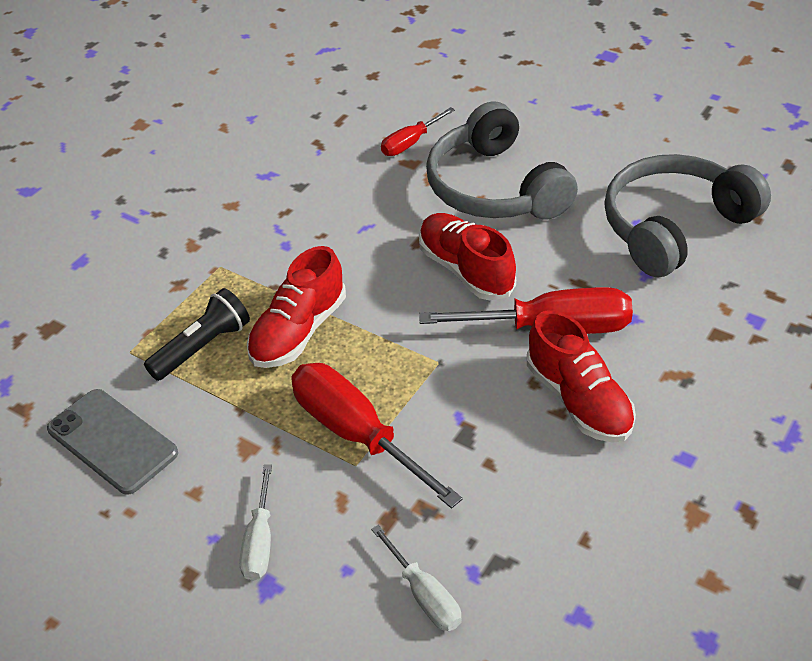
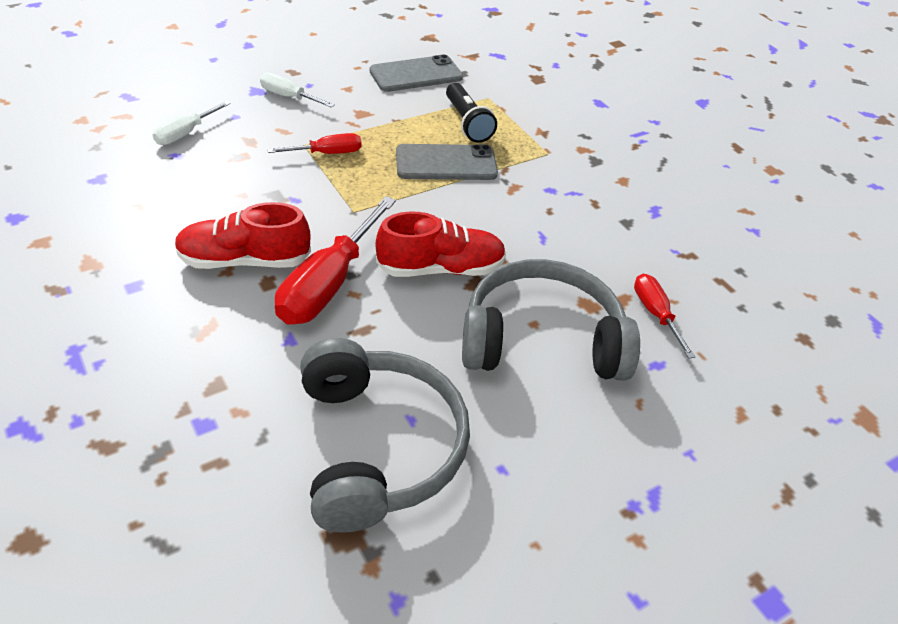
camera: 110 degrees right, 0 degrees up
(298, 332) = (446, 163): red shoe -> grey phone
(356, 434) = (327, 153): red screwdriver -> red screwdriver, size x0.55
(424, 595) = (185, 133): white screwdriver -> white screwdriver turned 45 degrees counterclockwise

